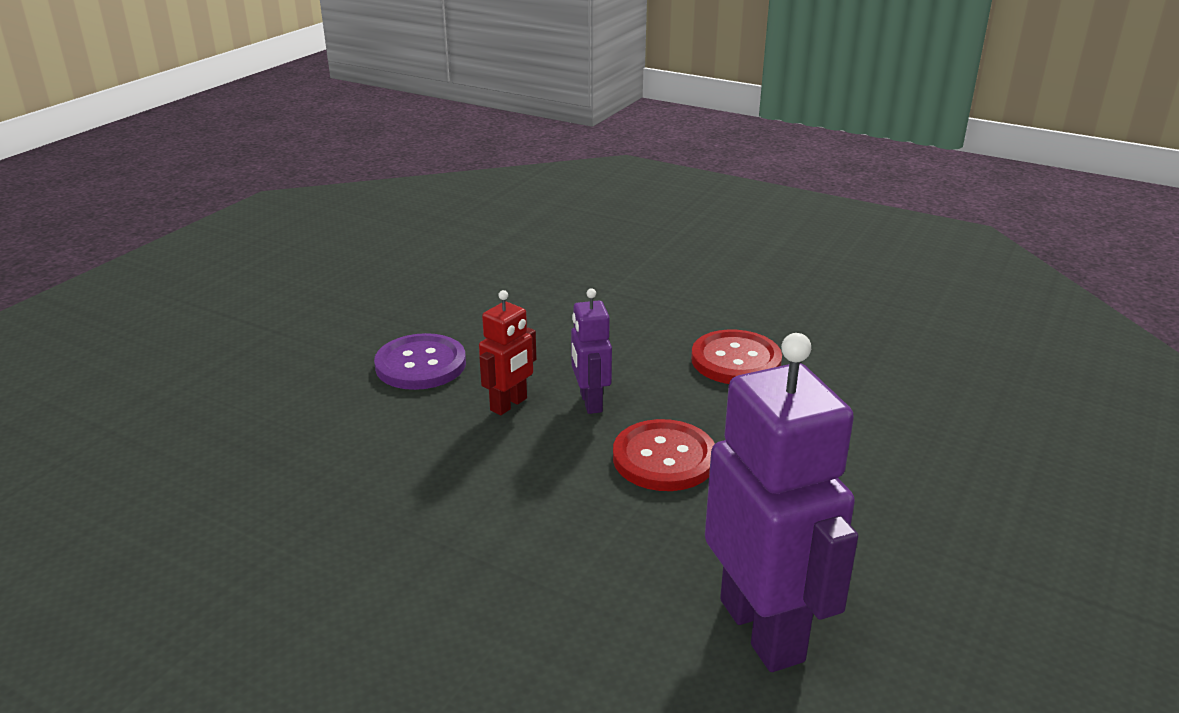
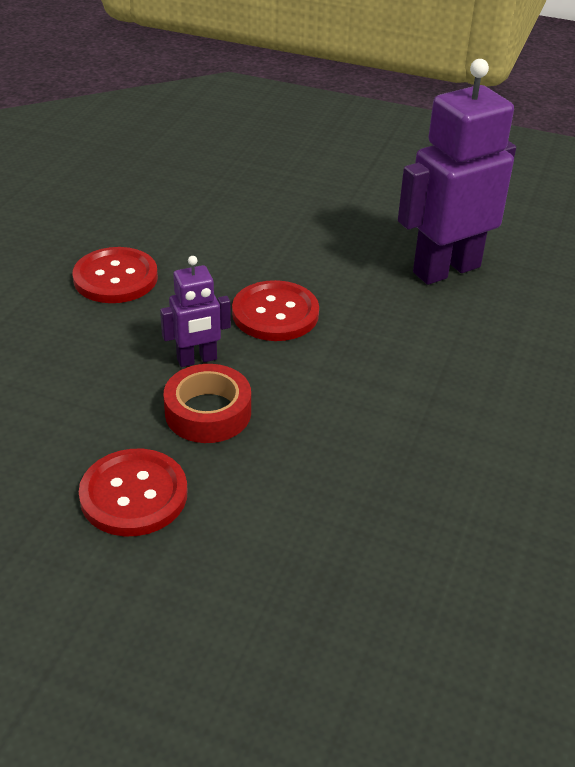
camera: 100 degrees left, 10 degrees up
(420, 364) = (134, 495): purple button -> red button
(509, 405) = (208, 412): red robot -> red tape

